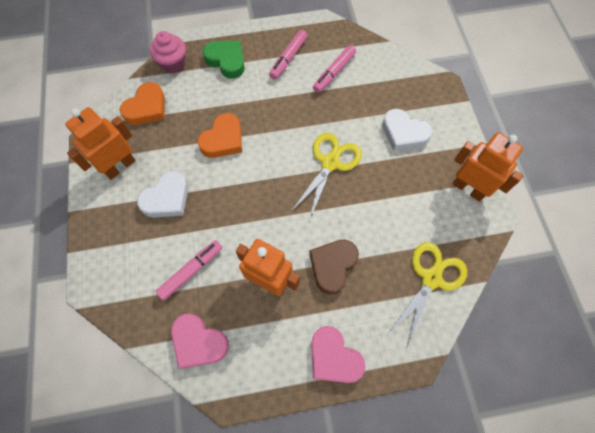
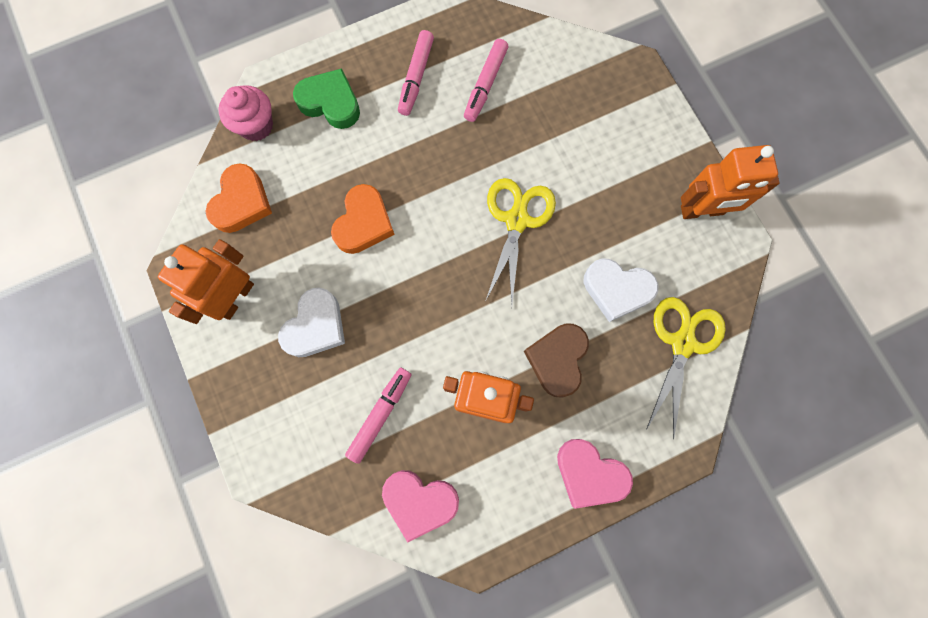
camera: 15 degrees left, 10 degrees up
(403, 133) = (601, 153): white heart -> white heart (617, 290)
(468, 188) = (702, 211): orange robot -> orange robot turned 150 degrees clockwise

